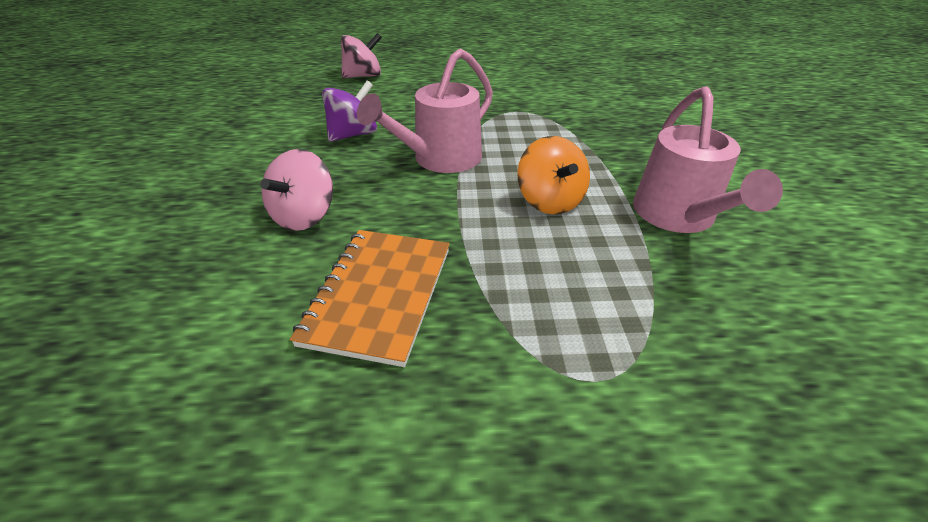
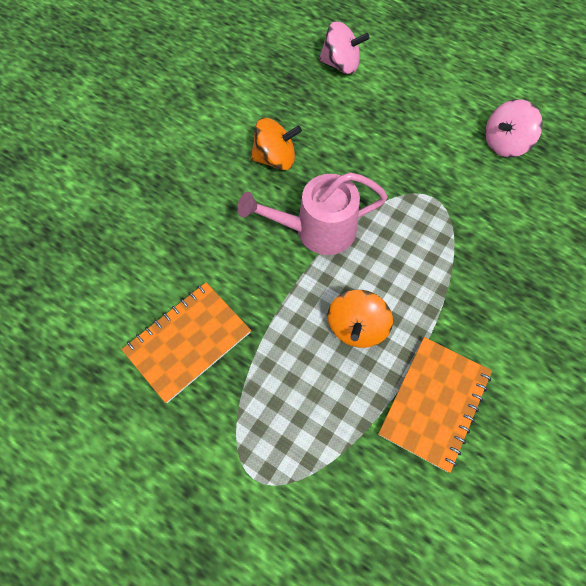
camera: 35 degrees right, 25 degrees up
(304, 216) = (187, 241): pink spinning top -> pink spinning top (505, 143)
(353, 134) = (275, 158): purple spinning top -> orange spinning top
(678, 217) = (434, 403): pink watering can -> orange notebook

